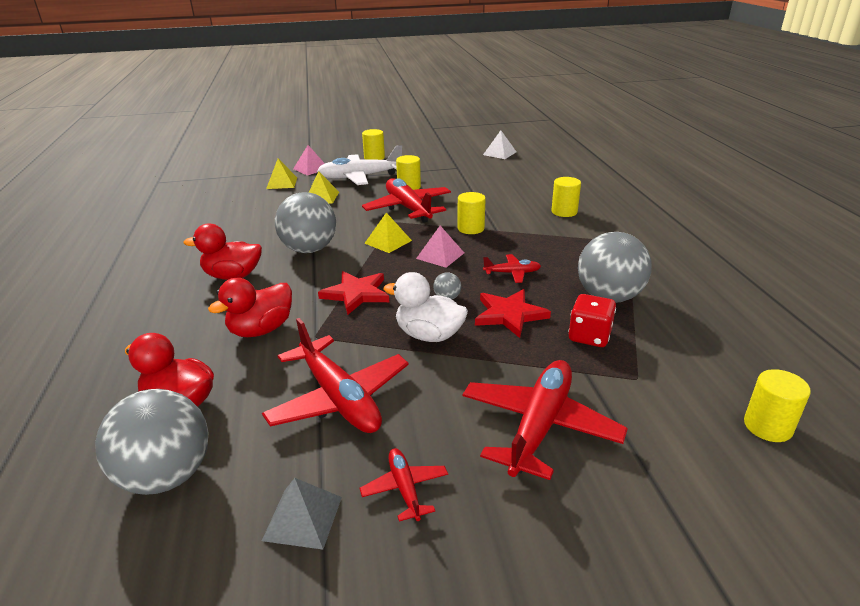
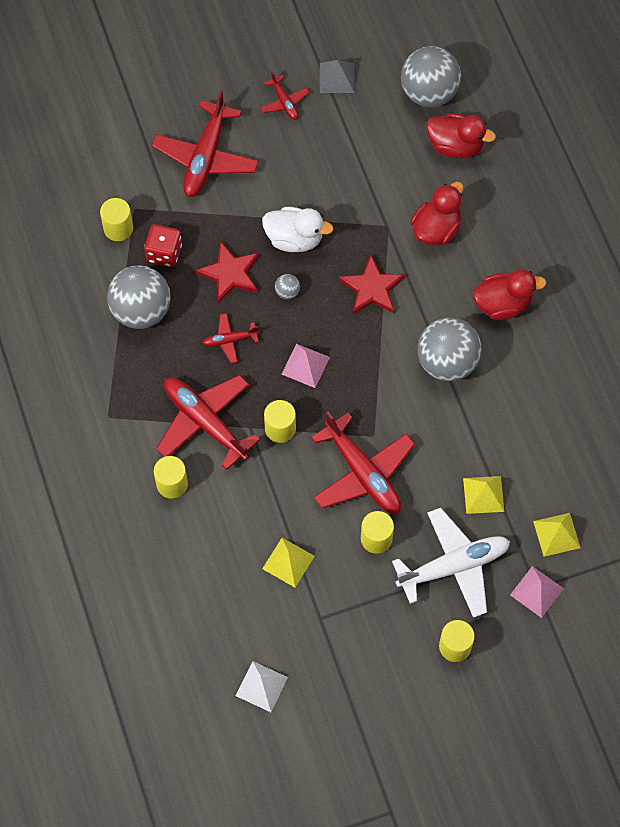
camera: 170 degrees right, 35 degrees up
(339, 398) = (345, 164): red plane -> red plane (205, 422)
(388, 242) = (367, 388): yellow pyramid -> yellow pyramid (288, 562)
(767, 426) = (57, 175): yellow cylinder -> yellow cylinder (118, 228)

